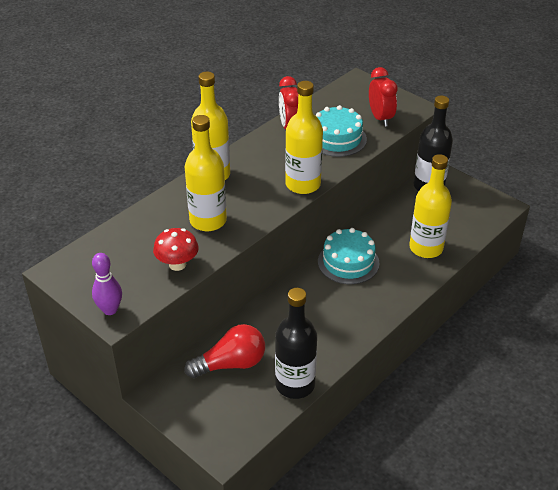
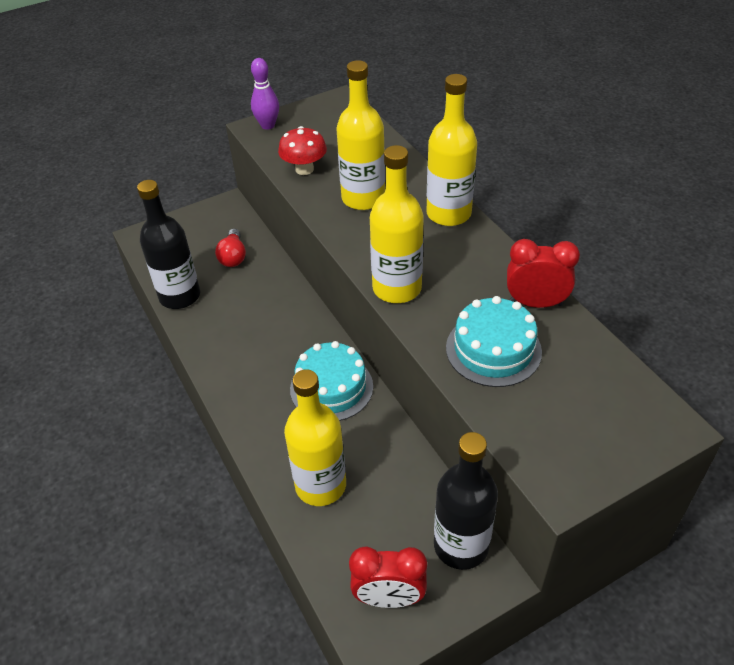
camera: 110 degrees right, 5 degrees up
(231, 364) = (233, 256): red light bulb -> red light bulb, size x0.66
(380, 118) = (538, 421): red clock -> red clock (389, 598)

